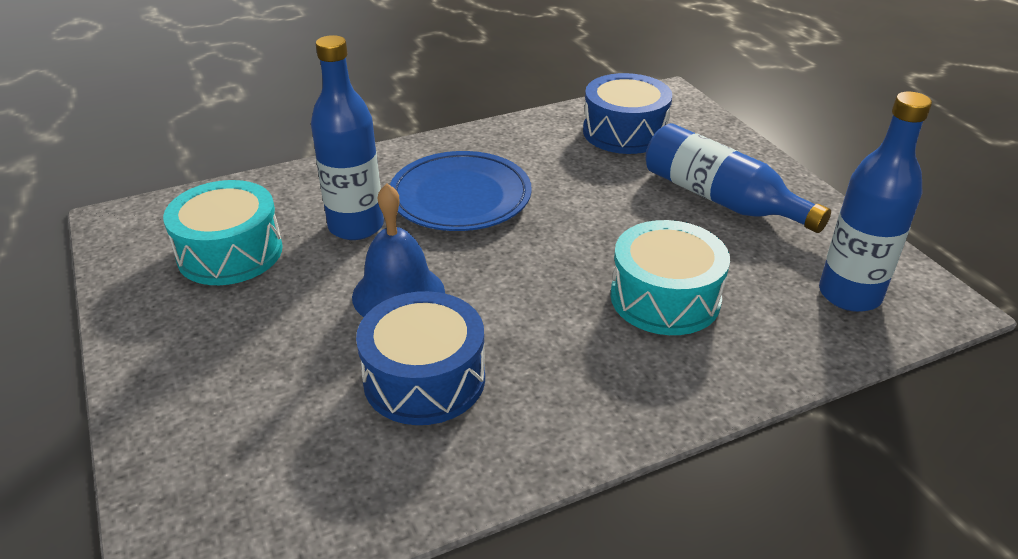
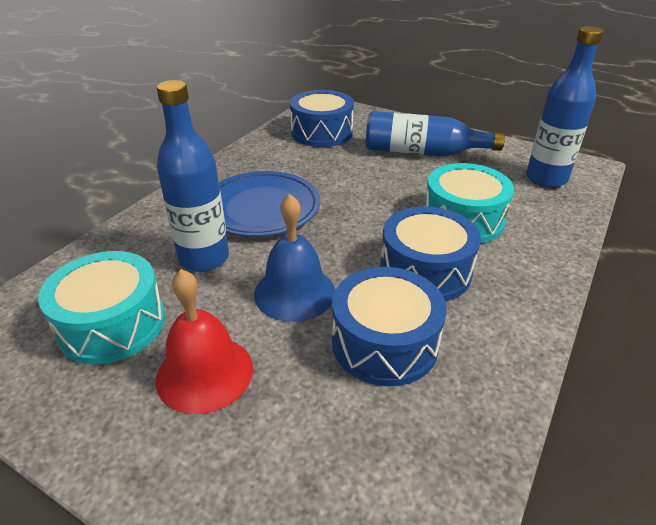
camera: 35 degrees left, 0 degrees up
(255, 326) = (205, 373): none -> red bell
(549, 332) = (425, 271): none -> blue drum

